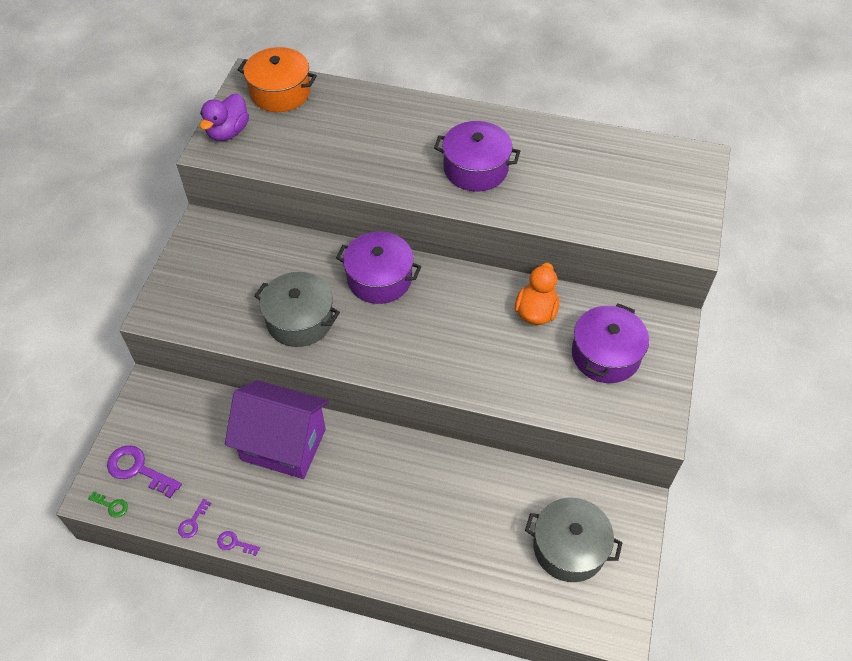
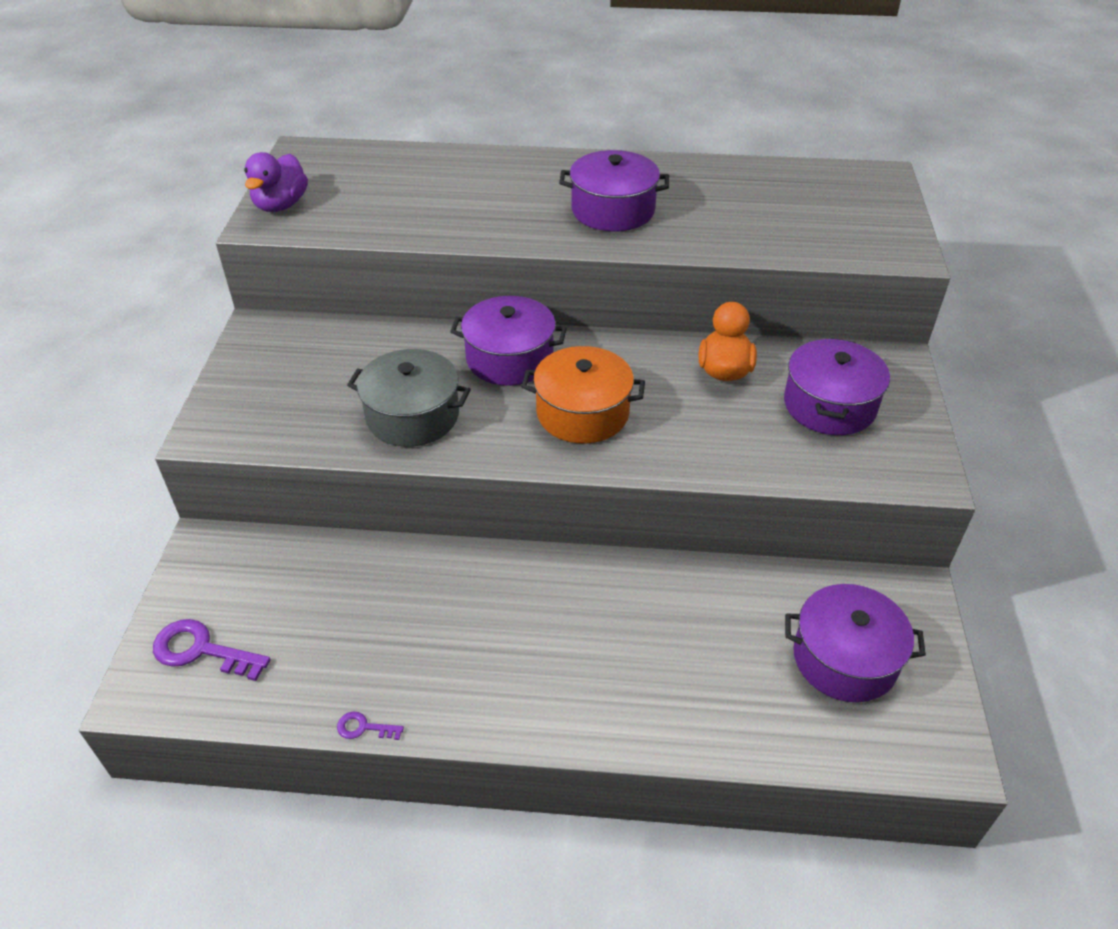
camera: 10 degrees left, 10 degrees down
(111, 505) = (166, 705): green key -> none
(192, 522) = (295, 709): purple key -> none
(280, 92) = (342, 162): orange pot -> orange pot (582, 413)
(283, 444) = (412, 588): purple house -> none
(569, 547) = (845, 658): grey pot -> purple pot

